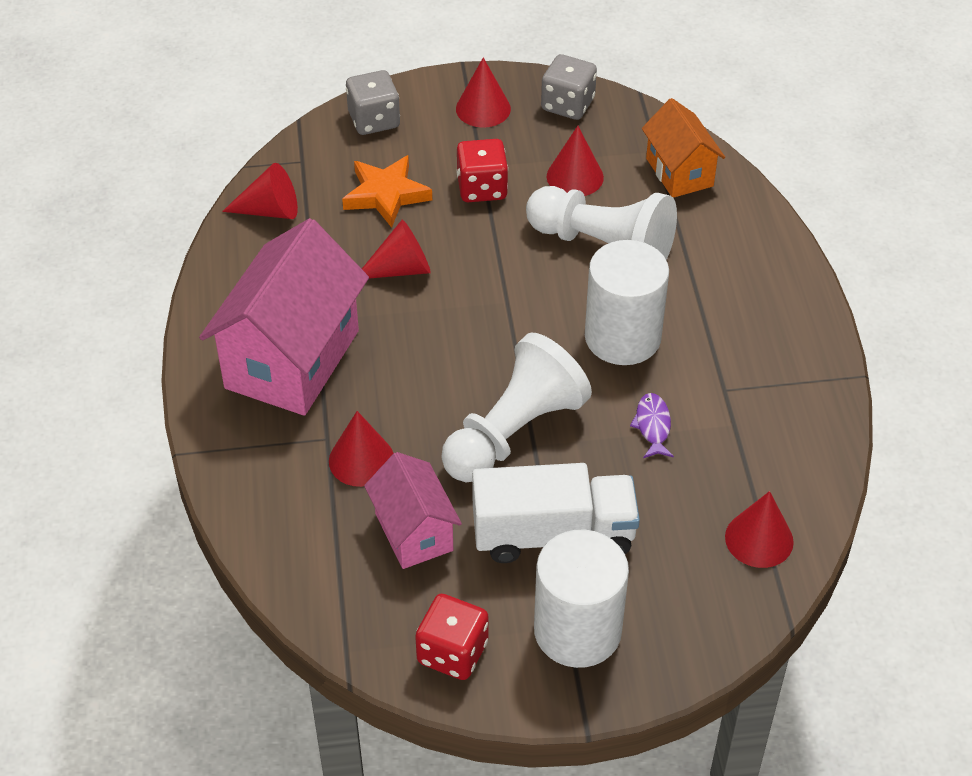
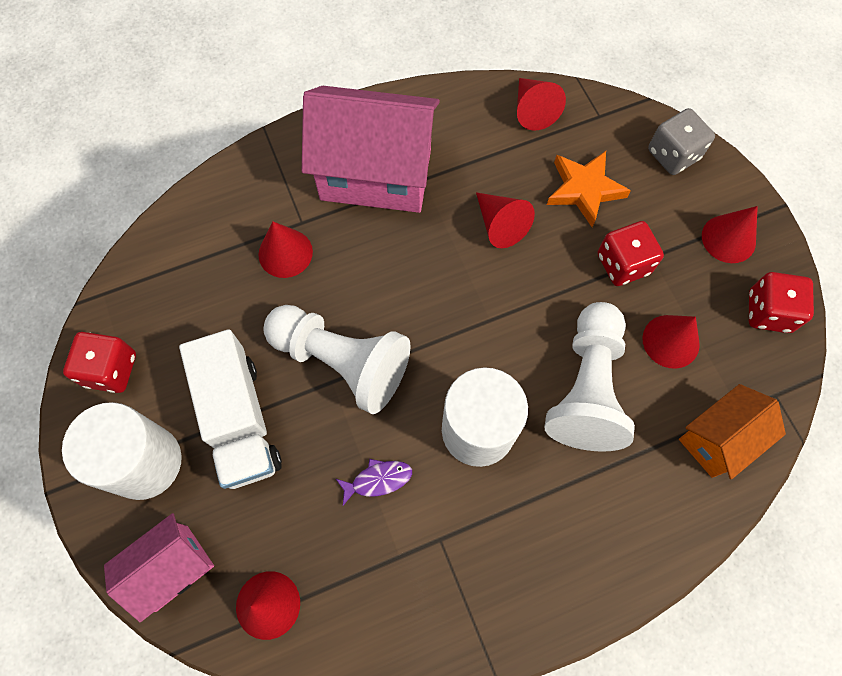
camera: 75 degrees right, 20 degrees up
(414, 532) = (221, 311): pink house -> pink house (172, 568)
(567, 104) = (768, 312): grey dice -> red dice

